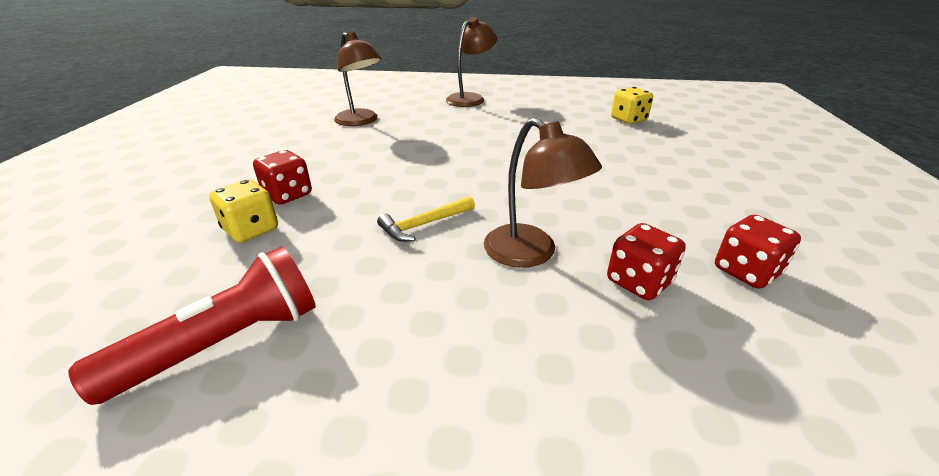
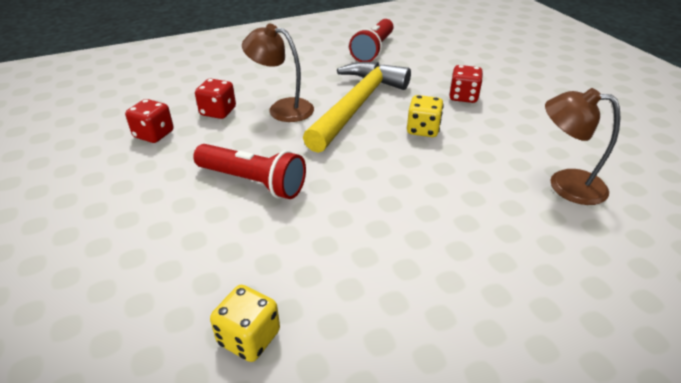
camera: 150 degrees right, 5 degrees up
(251, 230) = (441, 77): yellow dice -> yellow dice (423, 130)
(424, 224) = (356, 105): yellow hammer -> yellow hammer, size x2.38
(470, 98) = (536, 307): brown lamp -> none
(606, 181) = (253, 182): none -> red flashlight

